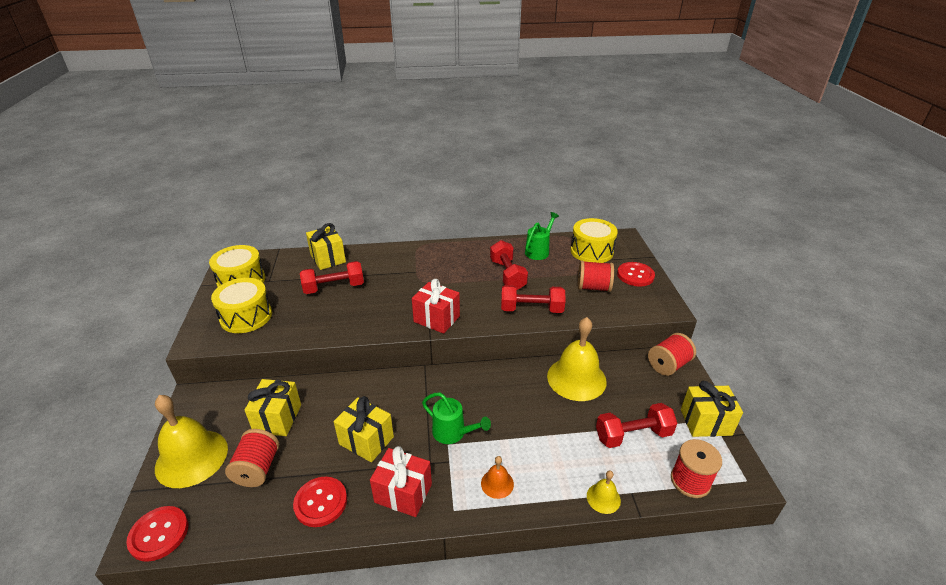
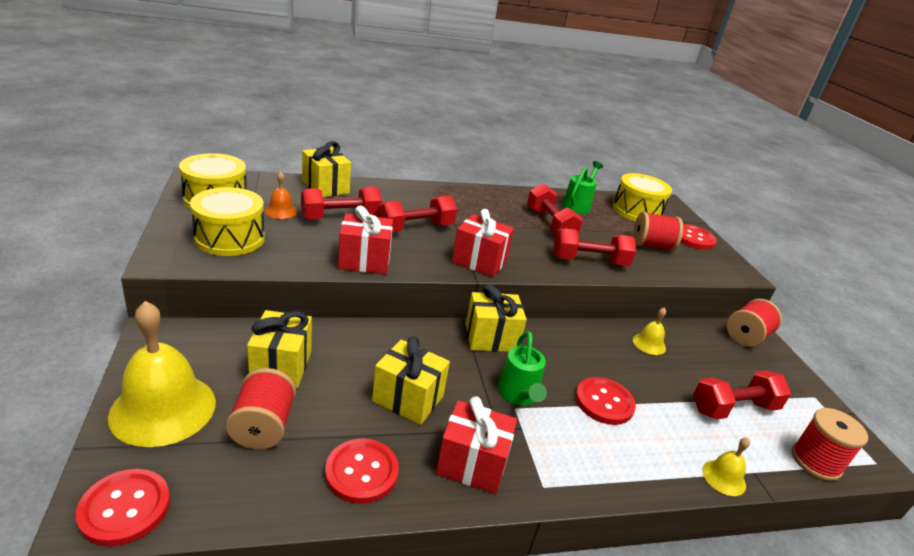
camera: 10 degrees left, 5 degrees down
(344, 327) = (364, 261): none -> red gift
(392, 291) = (415, 228): none -> red dumbbell
(453, 433) = (519, 395): green watering can -> green watering can turned 60 degrees clockwise
(497, 483) = (590, 456): orange bell -> orange bell (281, 211)
(522, 435) = (604, 402): none -> red button
(576, 378) = (649, 344): yellow bell -> yellow bell, size x0.46
(706, 422) = (809, 398): yellow gift -> yellow gift (491, 338)

